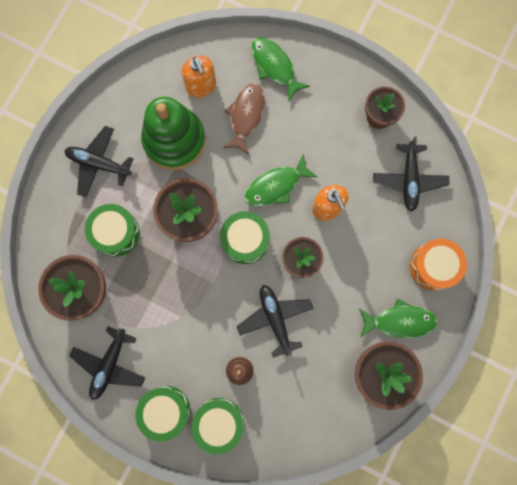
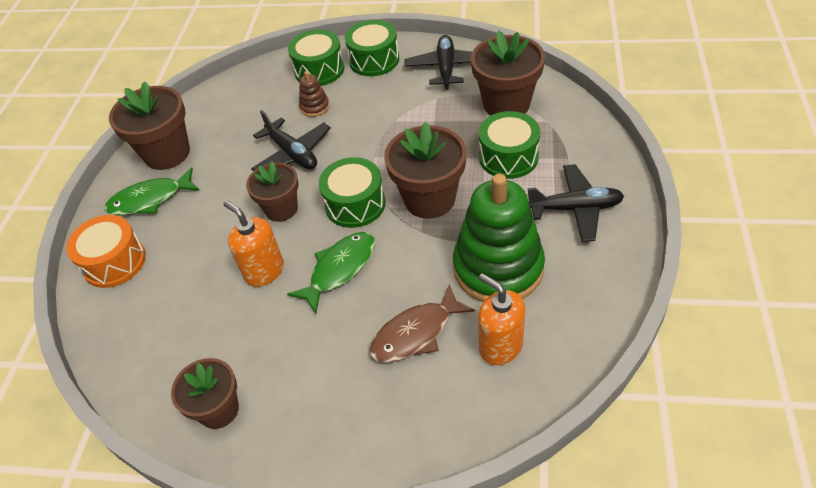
camera: 165 degrees right, 30 degrees down
(246, 116) = (416, 333): brown fish -> brown fish turned 60 degrees clockwise
(274, 67) = (404, 418): green fish -> none
(409, 179) = (159, 344): black plane -> none

